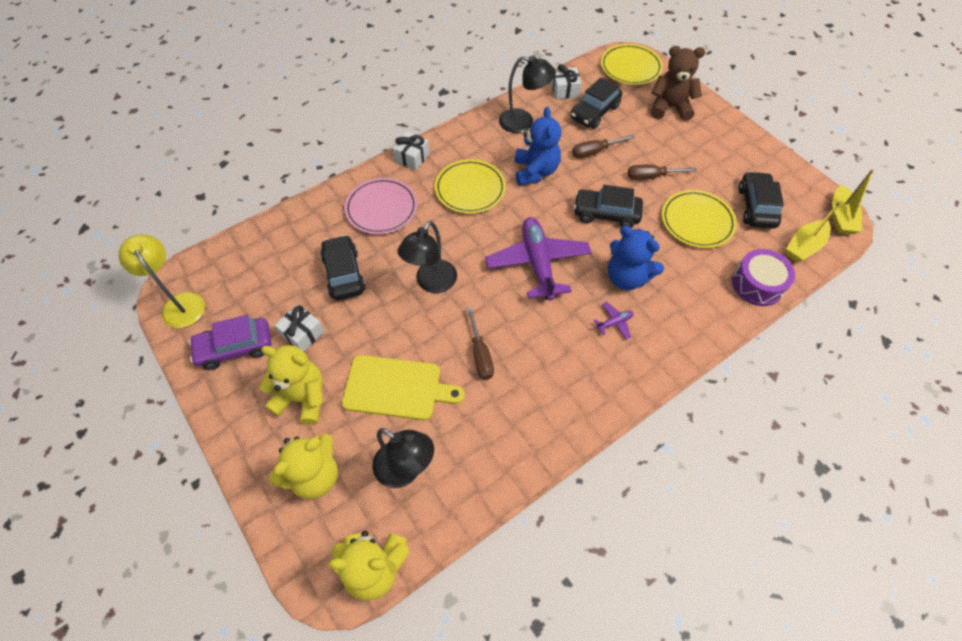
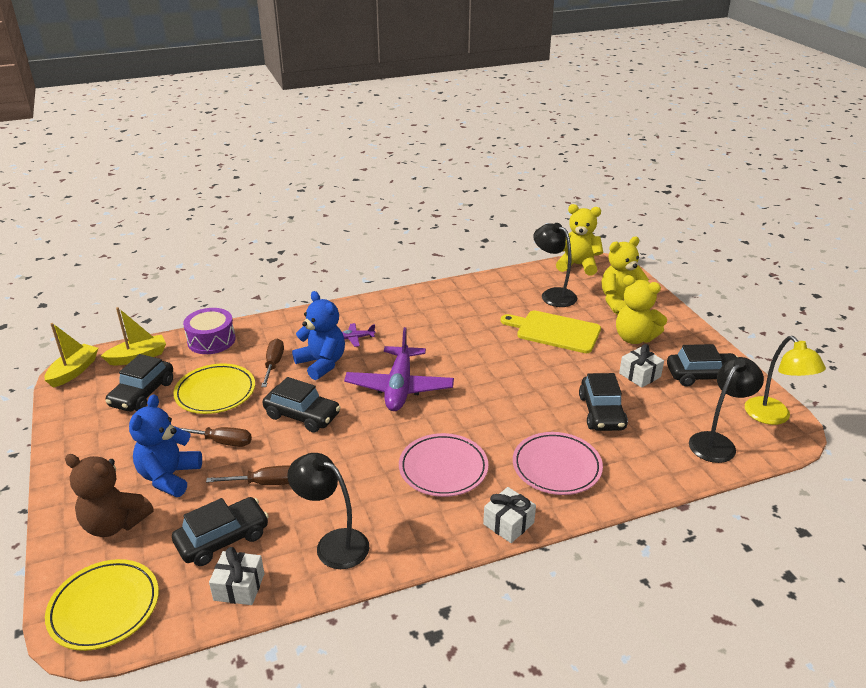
camera: 165 degrees left, 25 degrees down
(235, 347) = (702, 376): purple car -> black car
(431, 283) = (511, 390): black lamp -> black lamp (717, 442)
(470, 189) = (443, 468): yellow plate -> pink plate
(480, 354) = (480, 338): brown screwdriver -> brown screwdriver (273, 364)
(535, 171) = (354, 474): blue teddy bear -> blue teddy bear (169, 477)

